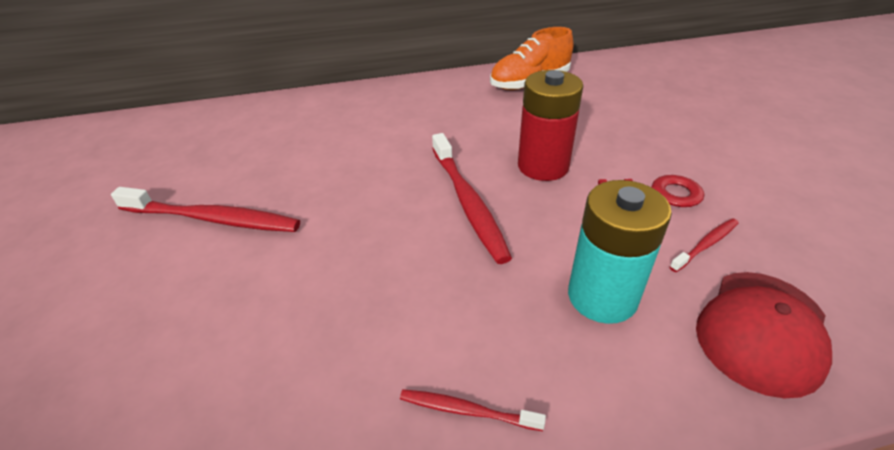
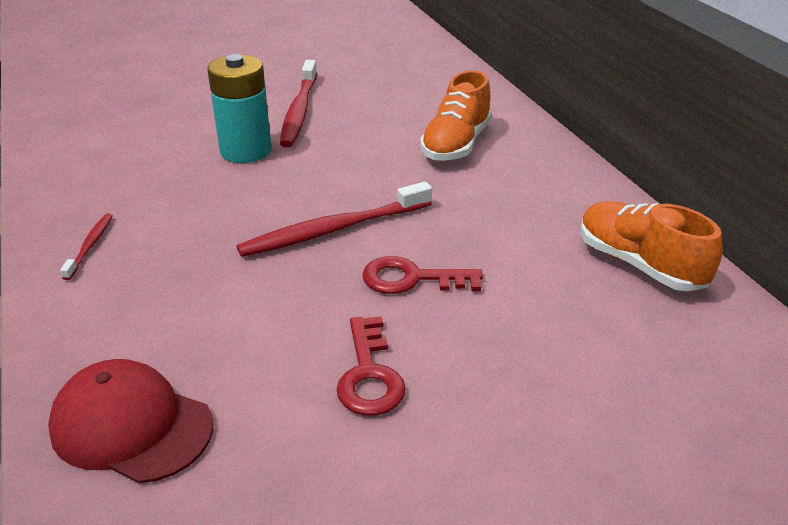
camera: 80 degrees right, 5 degrees down
(347, 129) = (456, 144): none -> orange shoe
(543, 166) = (412, 279): red battery -> red key
(602, 297) = (192, 316): turquoise battery -> turquoise battery (246, 151)
(706, 244) = (267, 405): red toothbrush -> none

